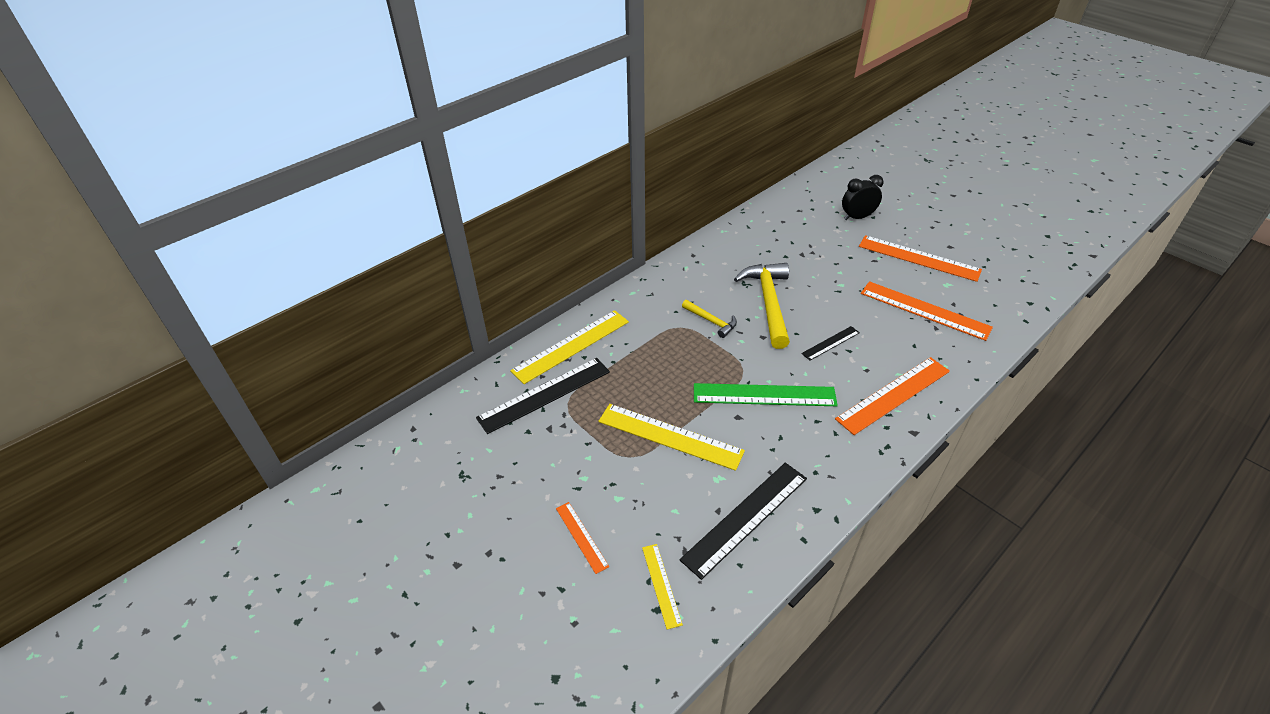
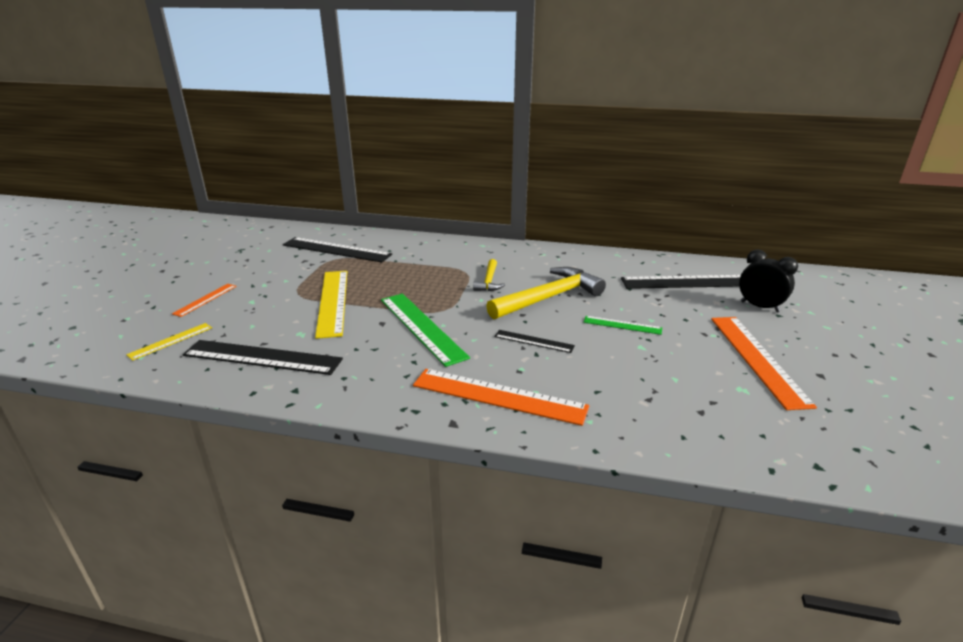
camera: 55 degrees right, 15 degrees down
(571, 346) = (396, 243): yellow ruler -> none
(798, 225) = (687, 282): none -> black ruler
(838, 289) = (622, 325): none -> green ruler
(924, 310) = (668, 384): orange ruler -> none

